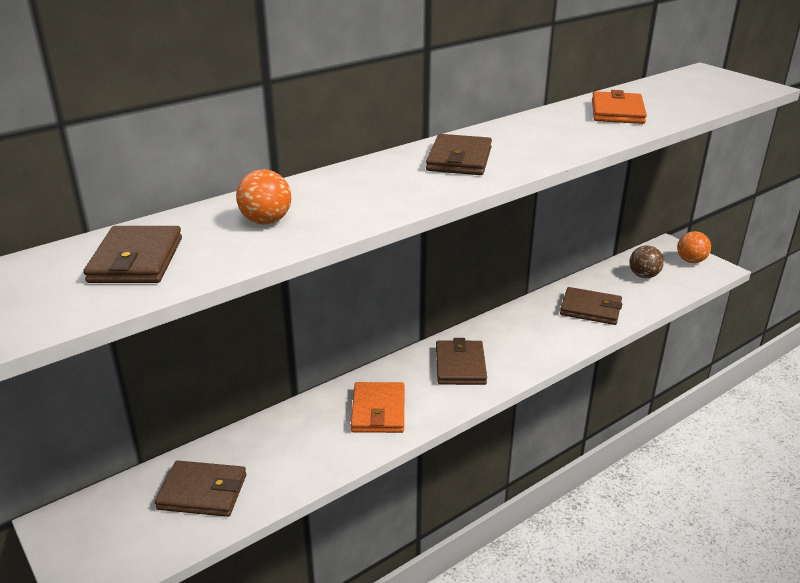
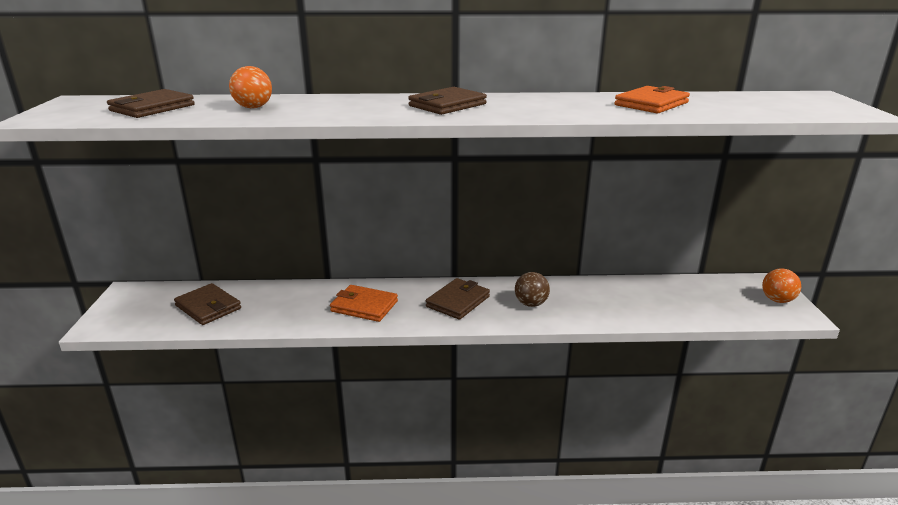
camera: 35 degrees right, 5 degrees down
(378, 411) = (364, 306): orange wallet -> orange wallet turned 75 degrees clockwise
(590, 309) = (620, 302): brown wallet -> none
(643, 276) = (708, 296): brown ball -> brown ball (531, 304)

